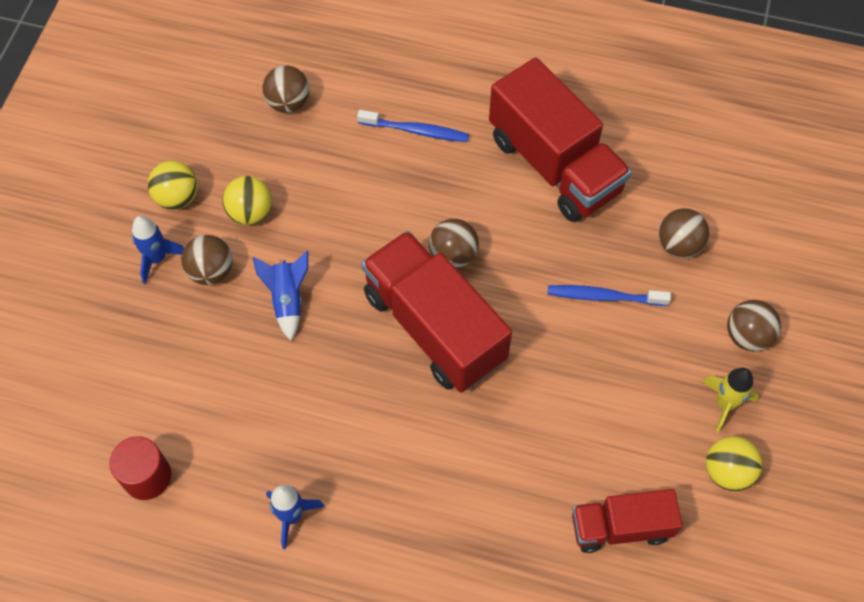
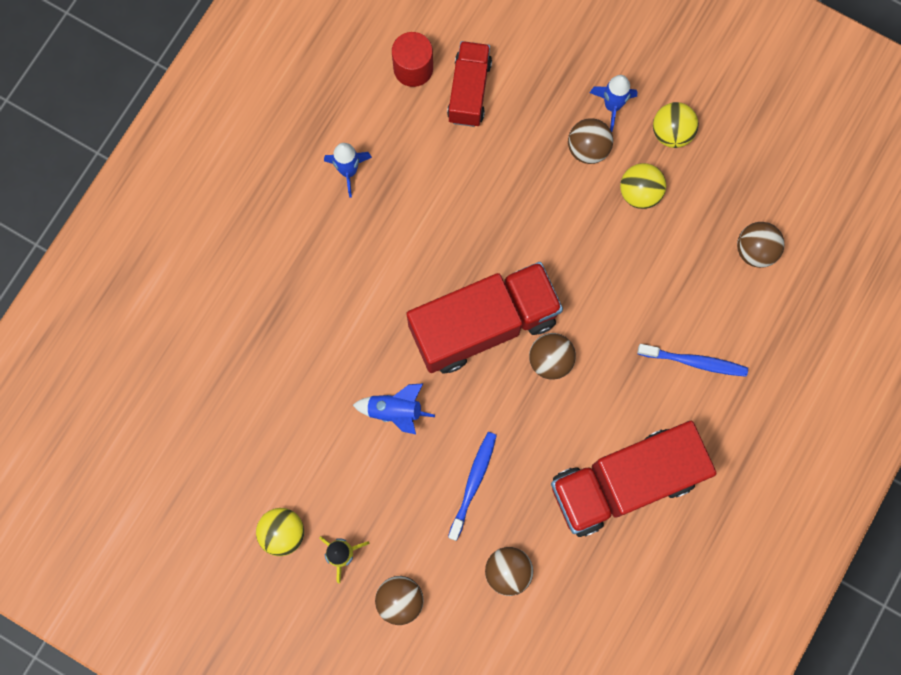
camera: 105 degrees right, 15 degrees up
(287, 299) = (543, 207): blue rocket -> blue rocket (395, 411)
(416, 131) = (694, 362): blue toothbrush -> blue toothbrush turned 105 degrees counterclockwise
(621, 527) = (263, 426): red truck -> red truck (469, 91)

